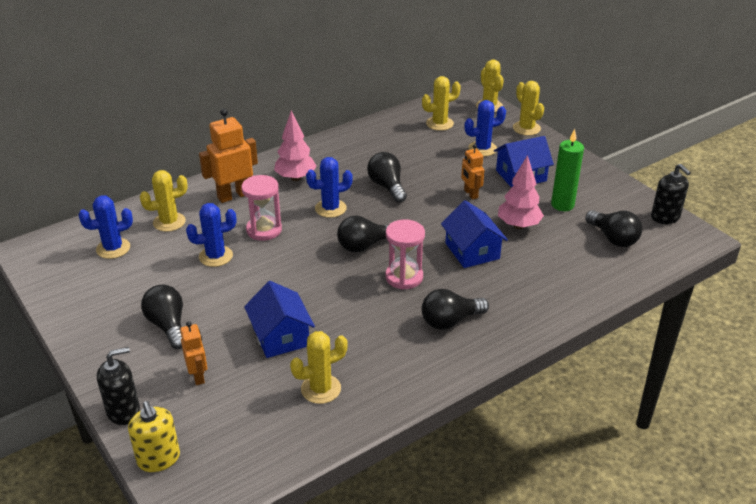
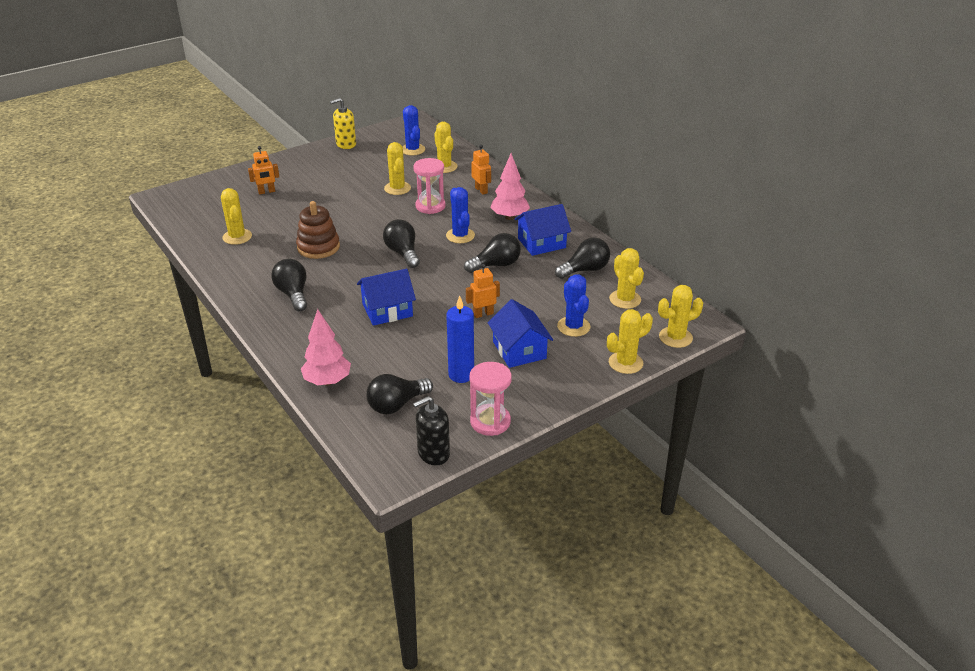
camera: 90 degrees right, 0 degrees up
(123, 411) = (244, 170): black soap dispenser -> none
(158, 459) = (199, 185): yellow soap dispenser -> yellow soap dispenser (346, 144)
(168, 326) = (320, 177): black light bulb -> black light bulb (585, 270)
(216, 256) = (397, 188): blue cactus -> yellow cactus
(234, 195) = (481, 190): orange robot -> orange robot, size x0.59
(281, 336) = (297, 219): blue house -> blue house (541, 243)
(350, 311) = (318, 247): none -> brown stacking toy
(404, 277) = (355, 272): pink hourglass -> pink hourglass (490, 422)
(518, 225) = (425, 341): pink tree -> pink tree (327, 381)
(562, 205) = (461, 375): green candle -> blue candle

